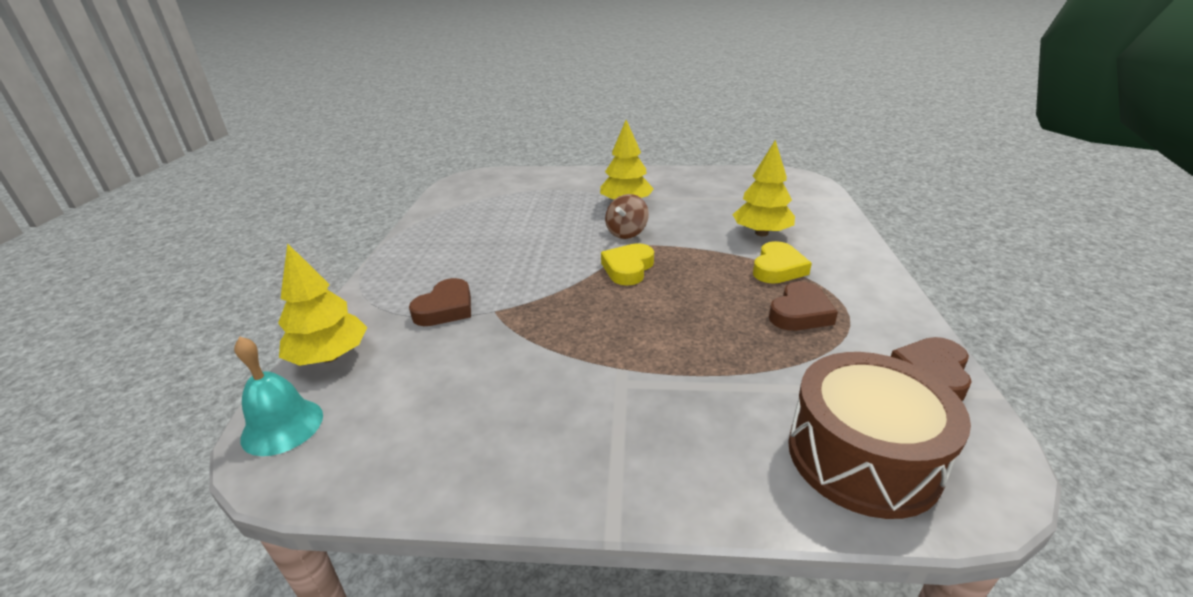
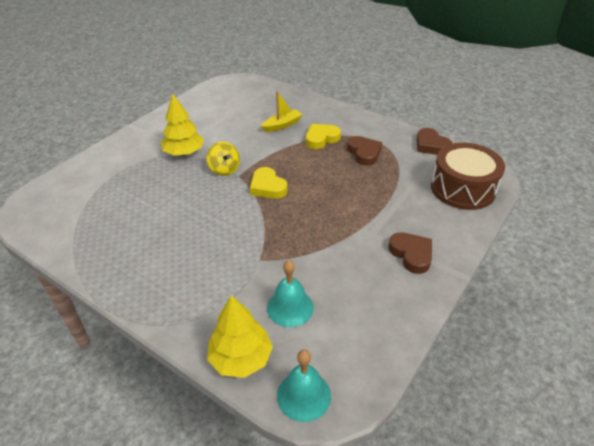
camera: 60 degrees left, 10 degrees up
(426, 362) = (290, 307): none -> turquoise bell
(445, 308) = (234, 282): brown heart -> brown heart (411, 254)
(626, 233) = (224, 169): brown spinning top -> yellow spinning top
(761, 233) = (282, 125): yellow tree -> yellow boat
(778, 268) = (321, 139): yellow heart -> yellow heart turned 90 degrees counterclockwise

